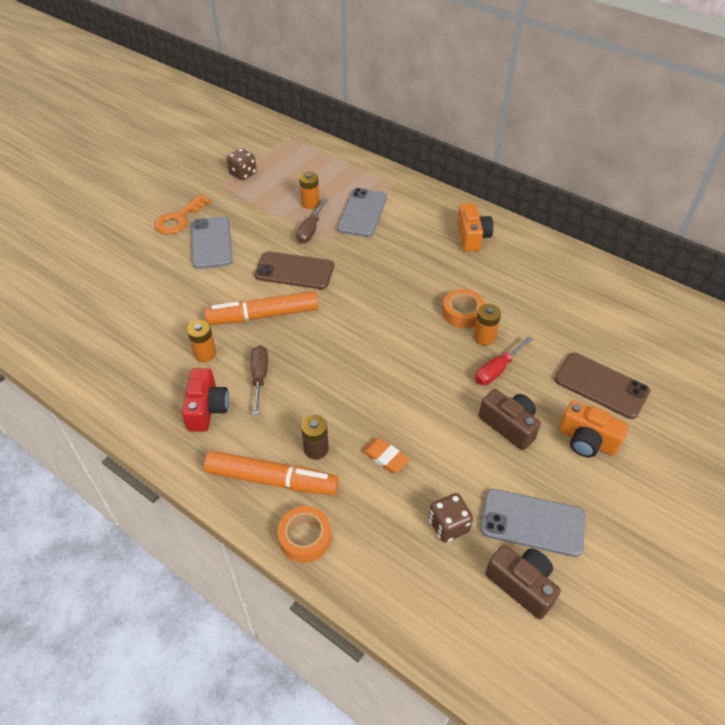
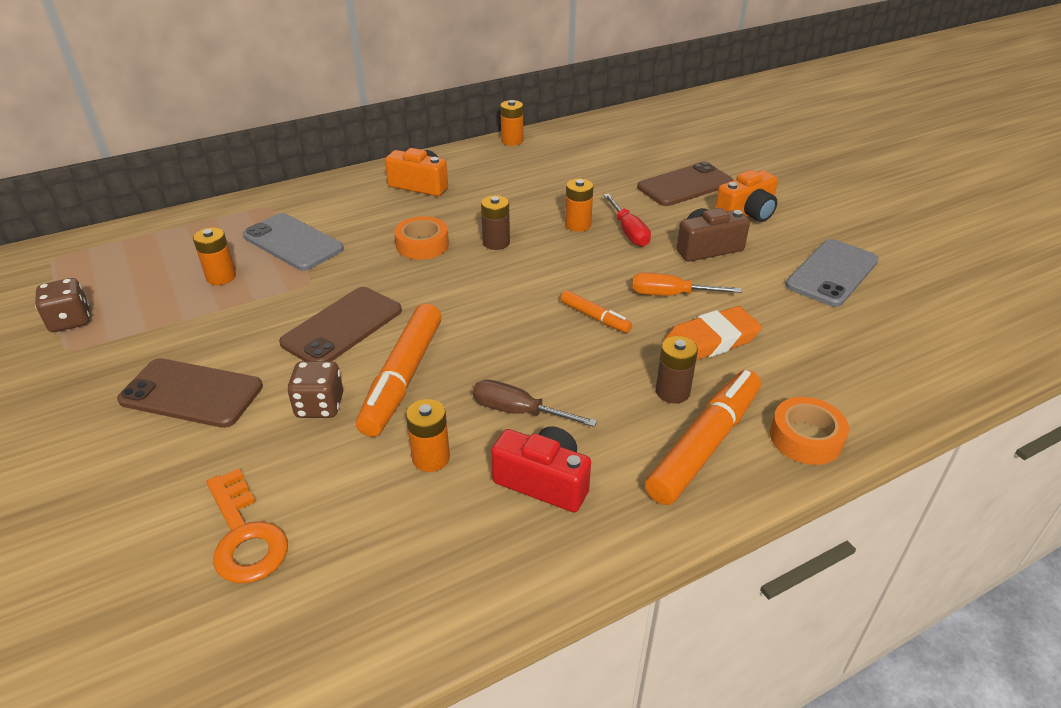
camera: 65 degrees left, 10 degrees down
(179, 219) = (86, 418): orange key -> orange key (245, 536)
(211, 243) = (191, 393): grey phone -> brown phone
(310, 230) = (276, 291): brown screwdriver -> none
(373, 384) = (595, 317): none -> orange marker
(385, 457) = (711, 340): orange eraser -> orange eraser, size x1.54
(428, 302) = (496, 243): none -> brown battery
(428, 419) = (671, 295): none -> orange screwdriver
(448, 525) = (820, 324): brown dice -> brown dice (320, 406)
(462, 313) = (531, 226): orange tape -> orange tape (422, 245)
(521, 585) = (902, 302): brown camera -> none
(580, 257) = (512, 141): none -> orange battery

